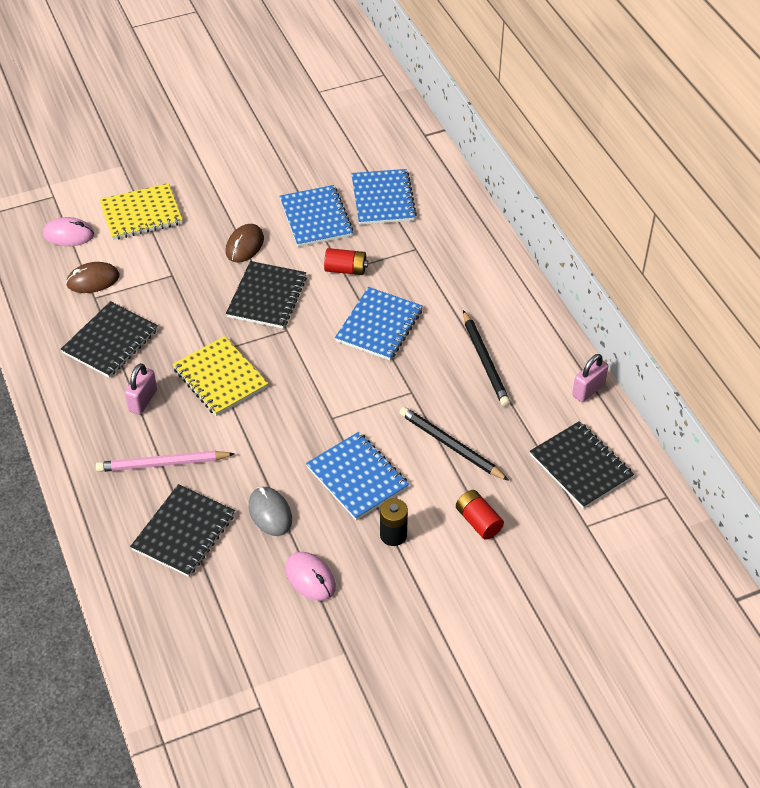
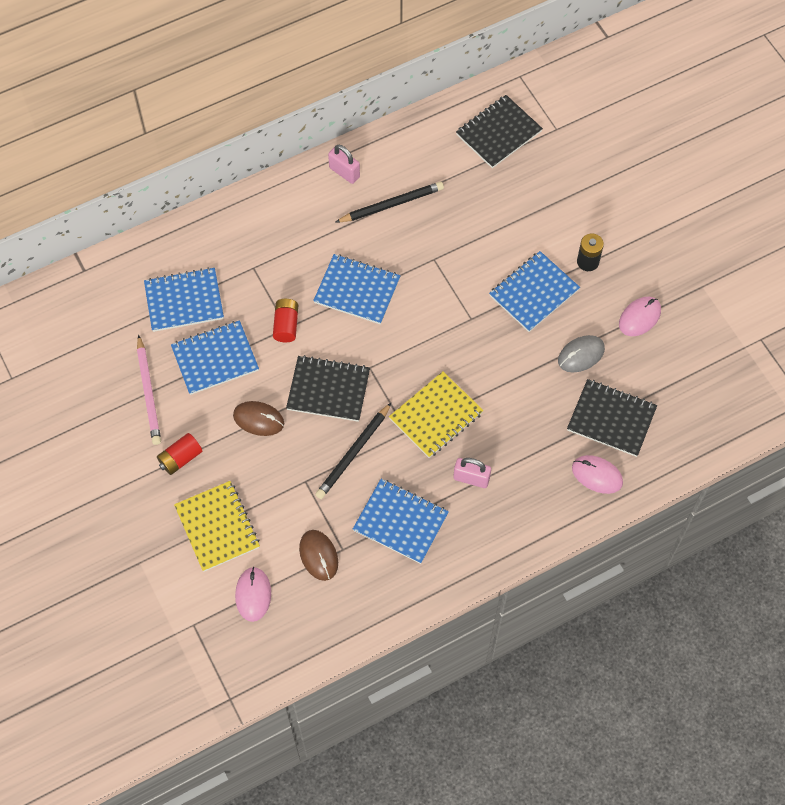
camera: 95 degrees left, 15 degrees up
(110, 341) = (400, 522): black notebook -> blue notebook
(119, 510) = (597, 475): none -> pink mouse
(163, 464) = (541, 448): pink pencil -> pink pencil (148, 392)
(451, 446) = (490, 225): black pencil -> black pencil (353, 453)
(478, 521) = (564, 202): red battery -> red battery (180, 458)
(588, 390) = (416, 128): pink padlock -> pink padlock (344, 172)

